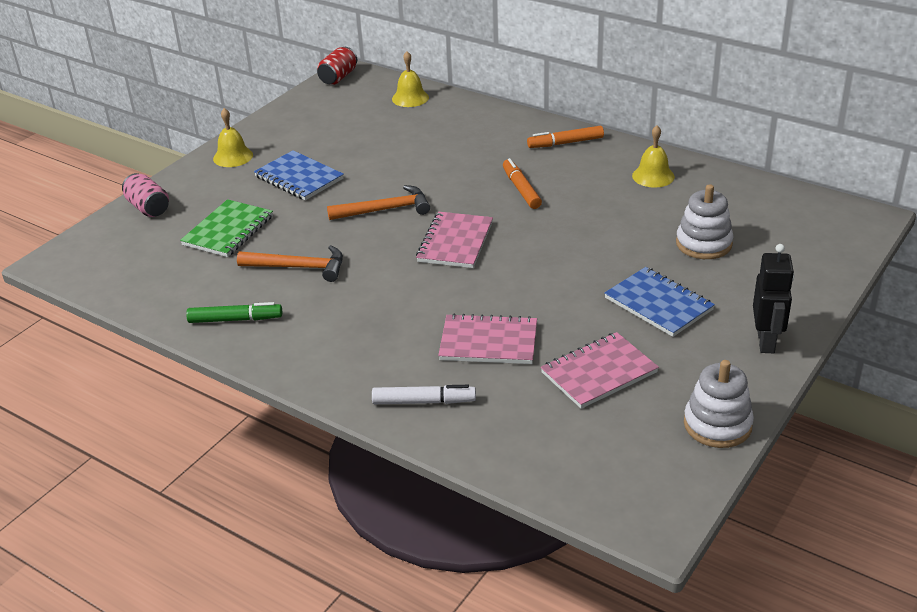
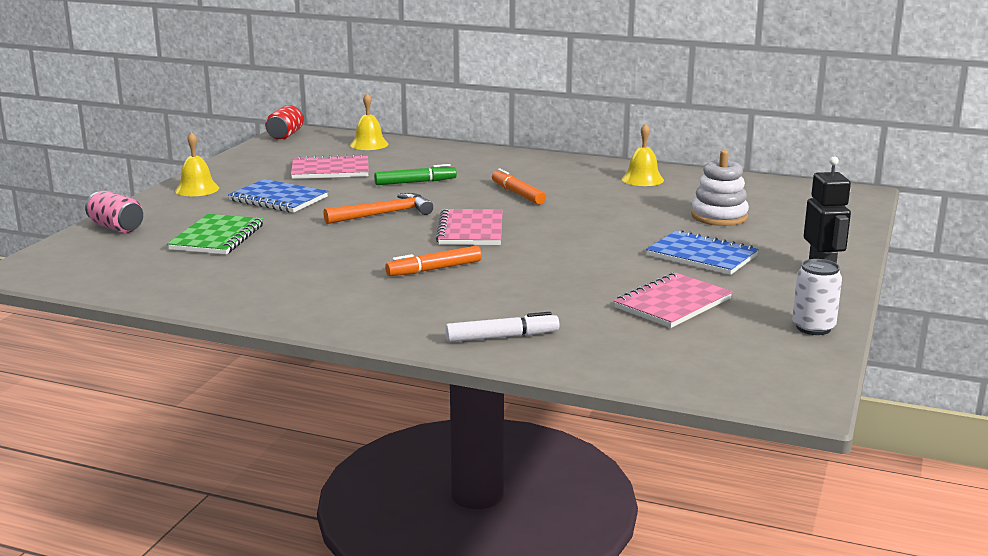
camera: 15 degrees left, 15 degrees down
(235, 319) = (258, 296): green marker -> green marker (415, 182)
(299, 267) = (311, 257): orange hammer -> none
(488, 342) = (546, 292): pink notebook -> pink notebook (330, 170)
(565, 143) = (543, 164): orange marker -> orange marker (434, 269)
(717, 425) = (813, 328): white stacking toy -> white can

